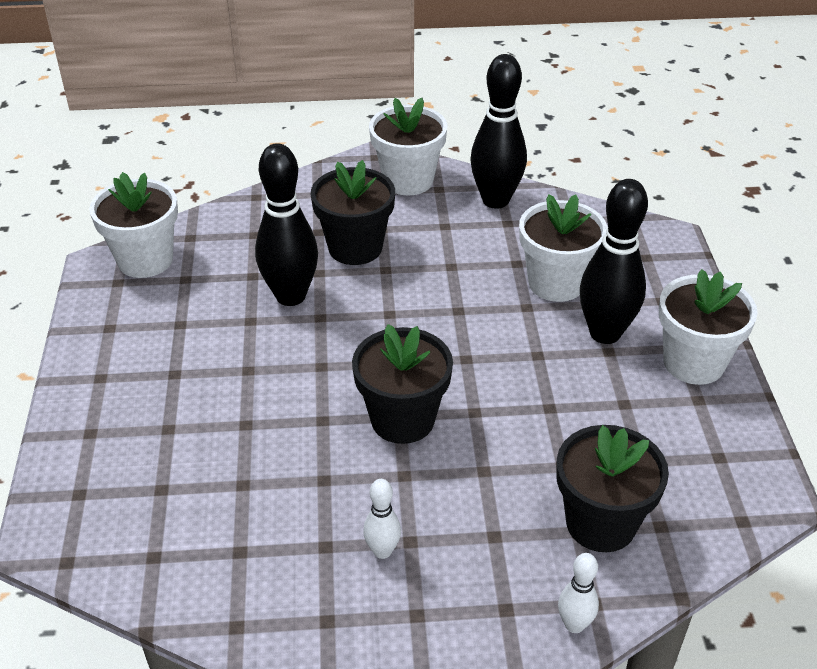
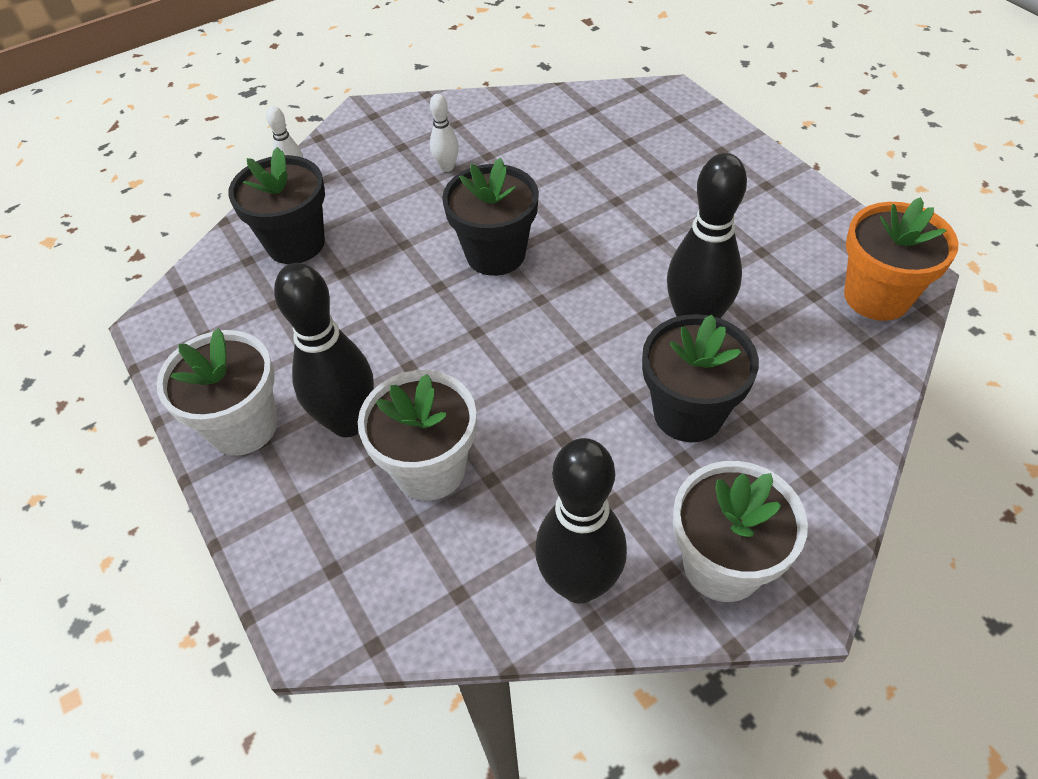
camera: 155 degrees right, 10 degrees up
(145, 260) = (876, 296): white flower pot -> orange flower pot

